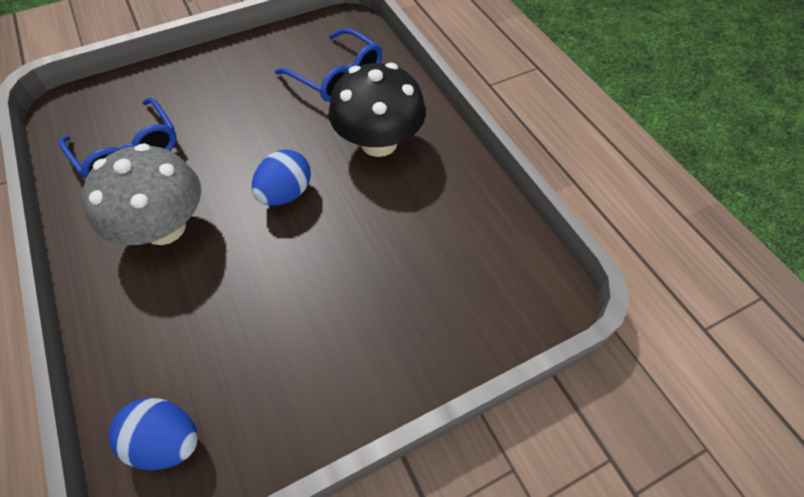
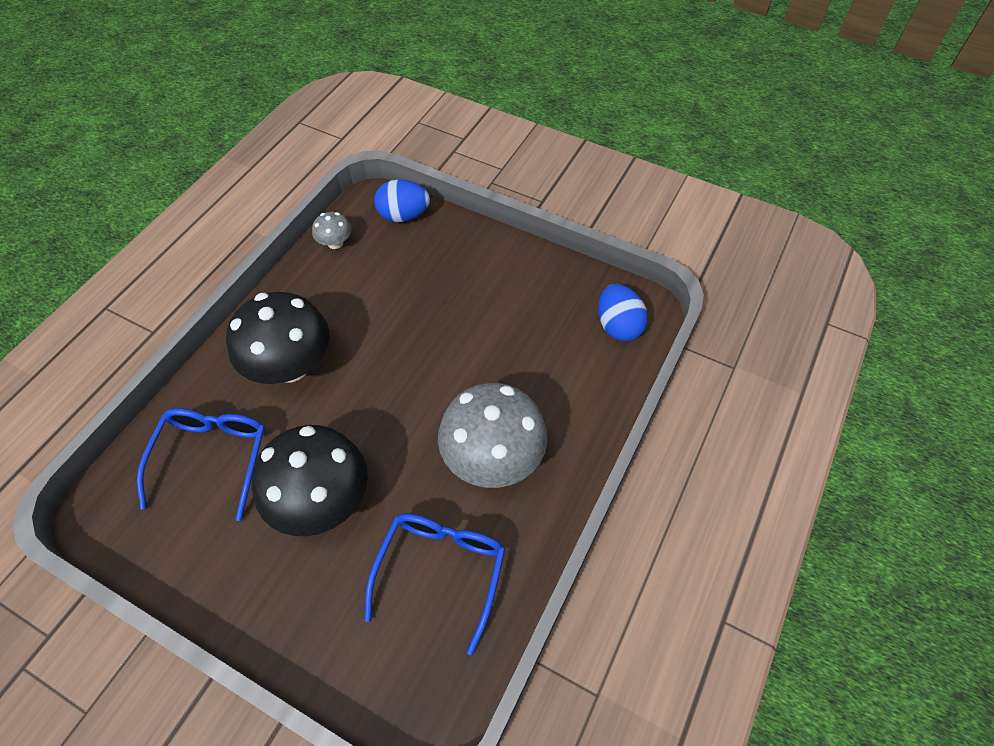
camera: 125 degrees left, 0 degrees up
(246, 115) = (321, 500): none -> black mushroom
(286, 194) = (395, 395): blue egg -> blue egg (403, 216)
(505, 233) = (335, 243): none -> grey mushroom

